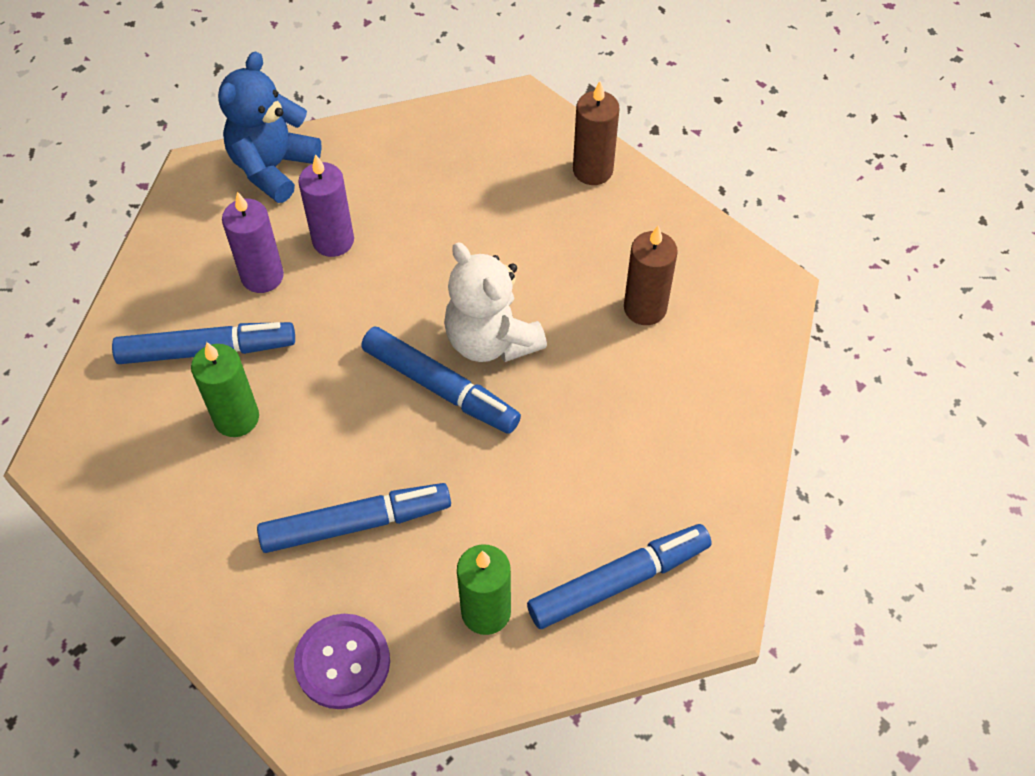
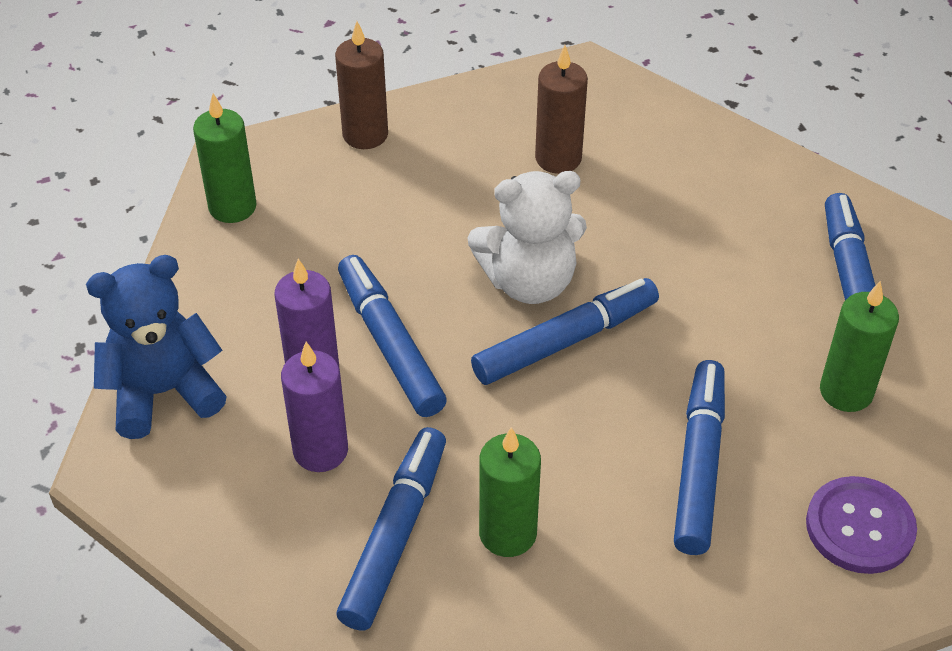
camera: 65 degrees left, 10 degrees down
(273, 167) = (163, 392): blue teddy bear -> blue teddy bear turned 105 degrees clockwise
(380, 276) = (390, 344): none -> blue marker
(467, 125) = (232, 207): none -> green candle

